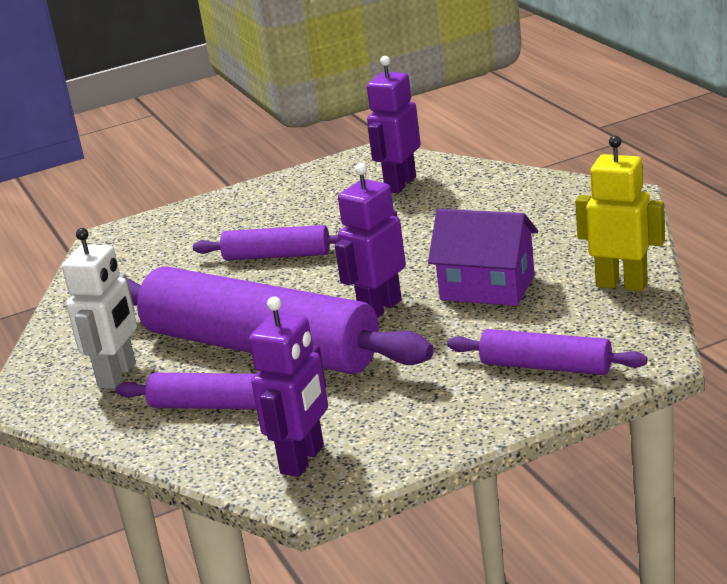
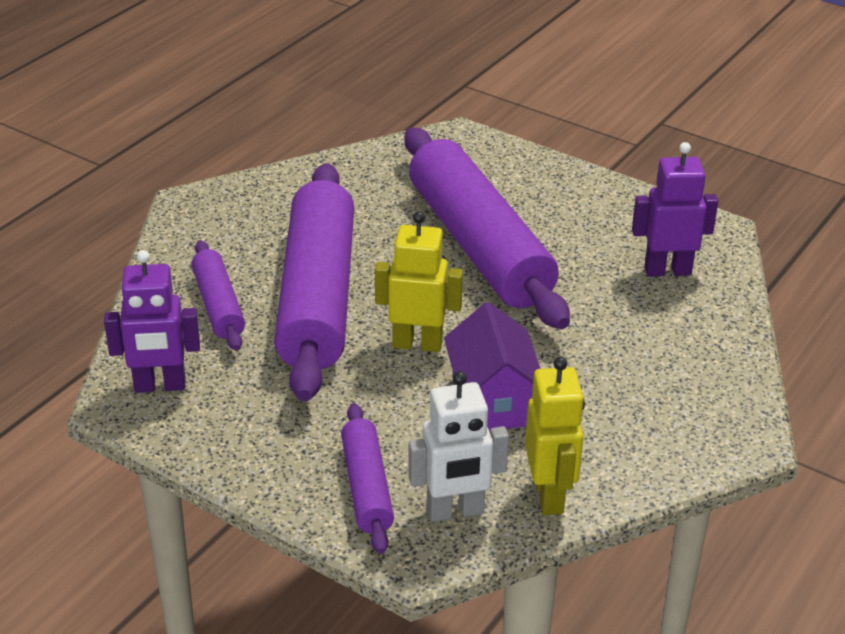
camera: 55 degrees right, 10 degrees up
(118, 375) = (241, 236): white robot -> white robot (455, 511)
(277, 256) = (479, 245): purple rolling pin -> purple rolling pin, size x2.09
(379, 309) = (417, 344): purple robot -> yellow robot

